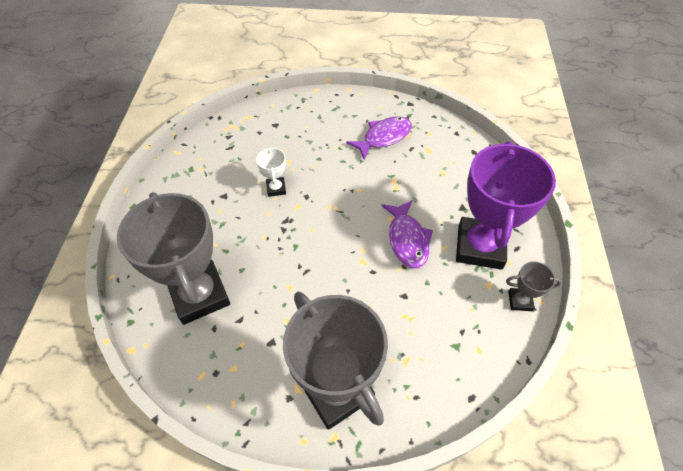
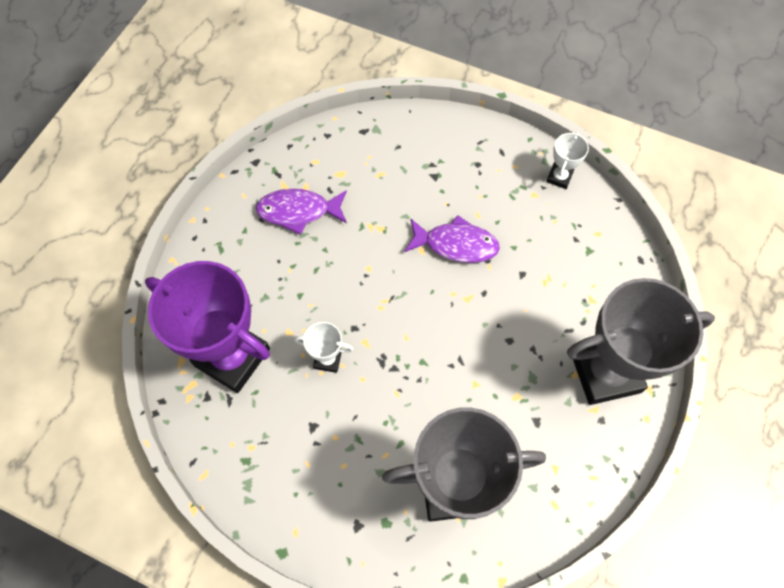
camera: 70 degrees left, 10 degrees up
(383, 137) = (298, 211): purple fish -> purple fish turned 75 degrees counterclockwise
(479, 247) = (488, 183): purple trophy -> purple trophy (232, 357)
(520, 301) = (559, 177): grey trophy -> white trophy

